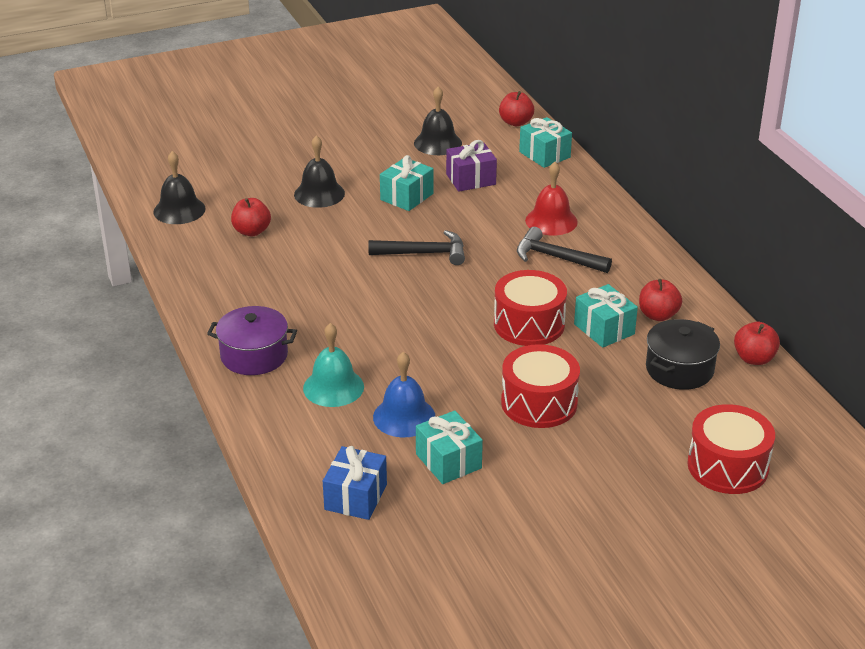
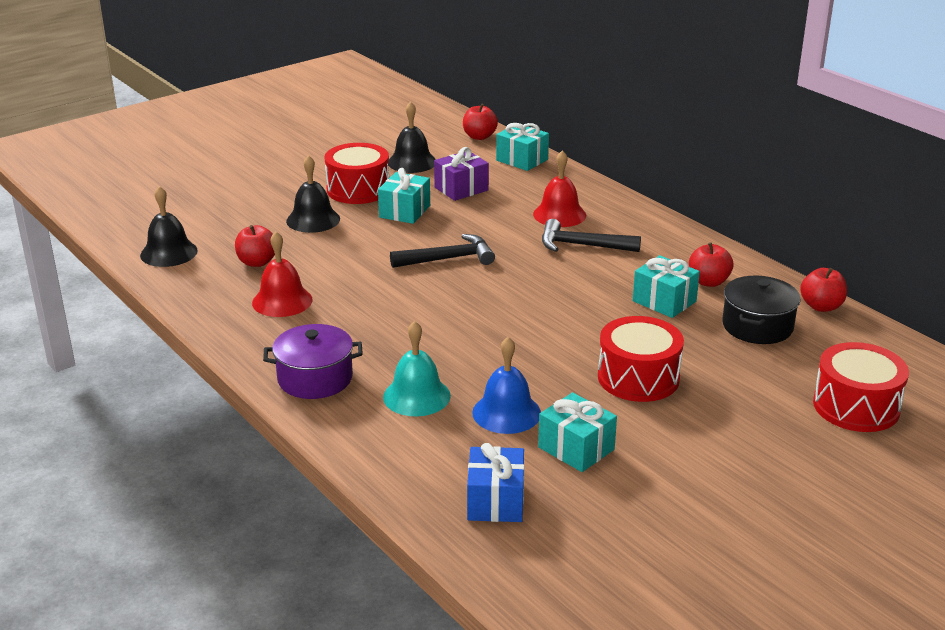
camera: 15 degrees left, 5 degrees down
(257, 274) = (282, 301): none -> red bell
(529, 324) = (588, 307): red drum -> red drum (358, 189)

